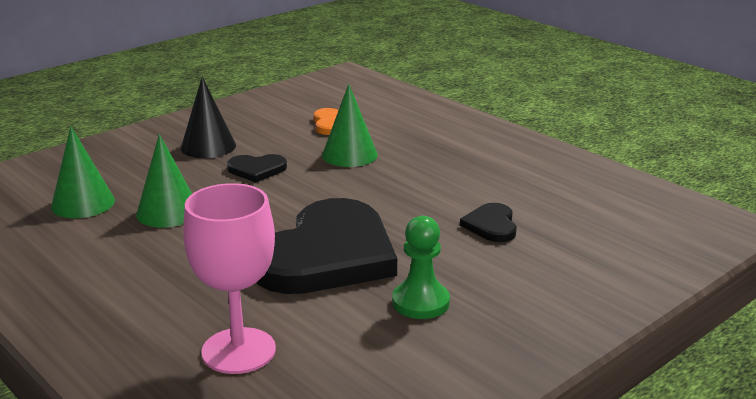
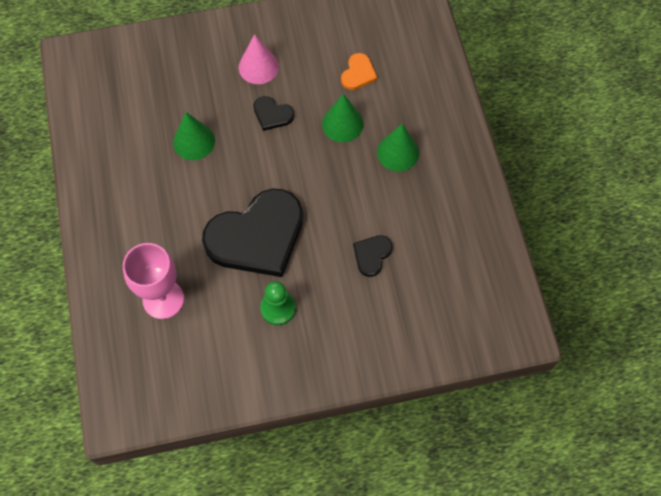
camera: 30 degrees right, 40 degrees up
(83, 203) = (151, 106): green cone -> green cone (398, 152)
(208, 146) = (258, 67): black cone -> pink cone

